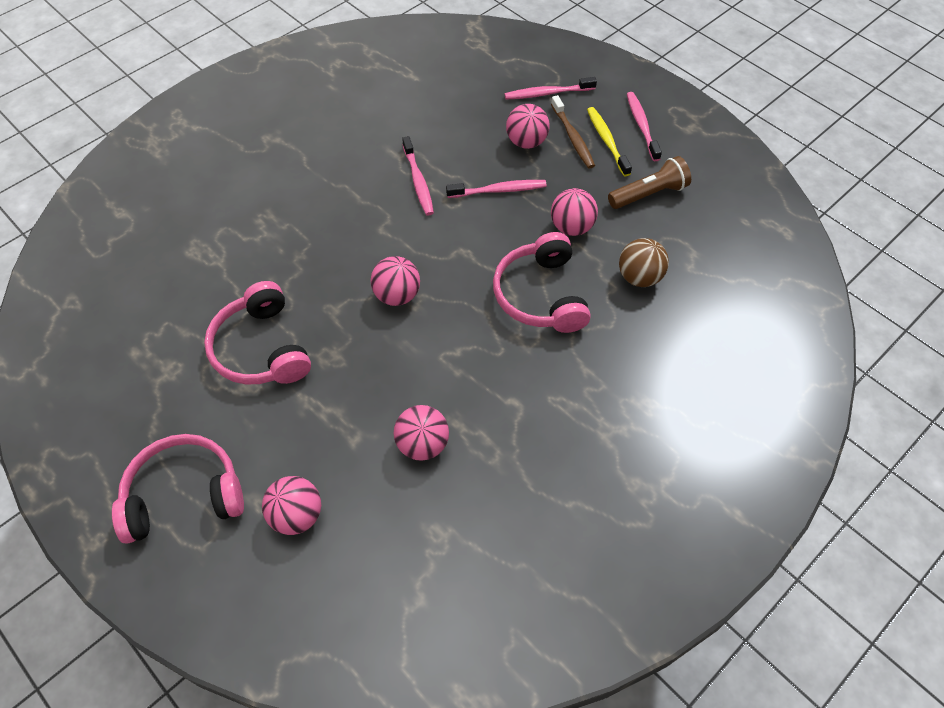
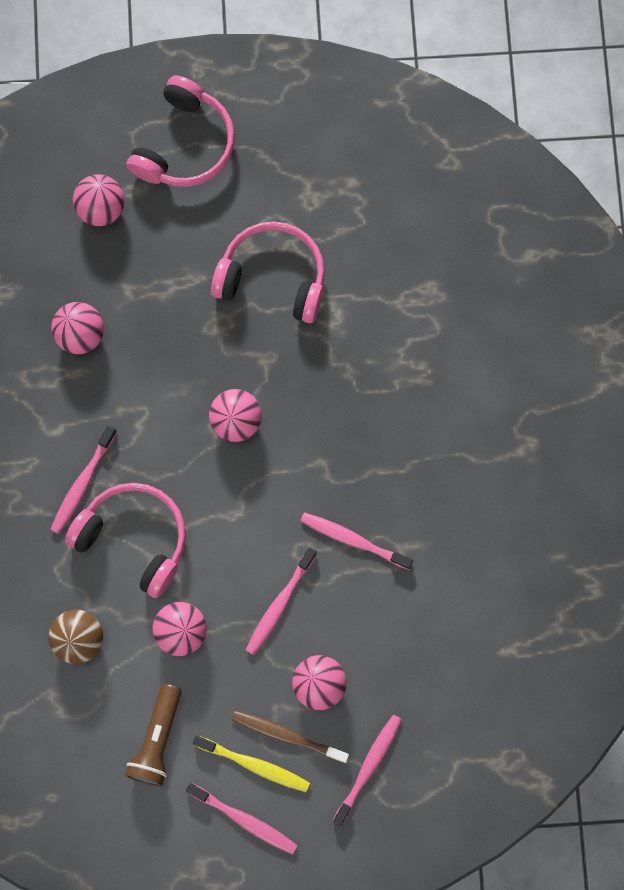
camera: 130 degrees right, 20 degrees up
(535, 354) = (82, 483): none -> pink toothbrush

